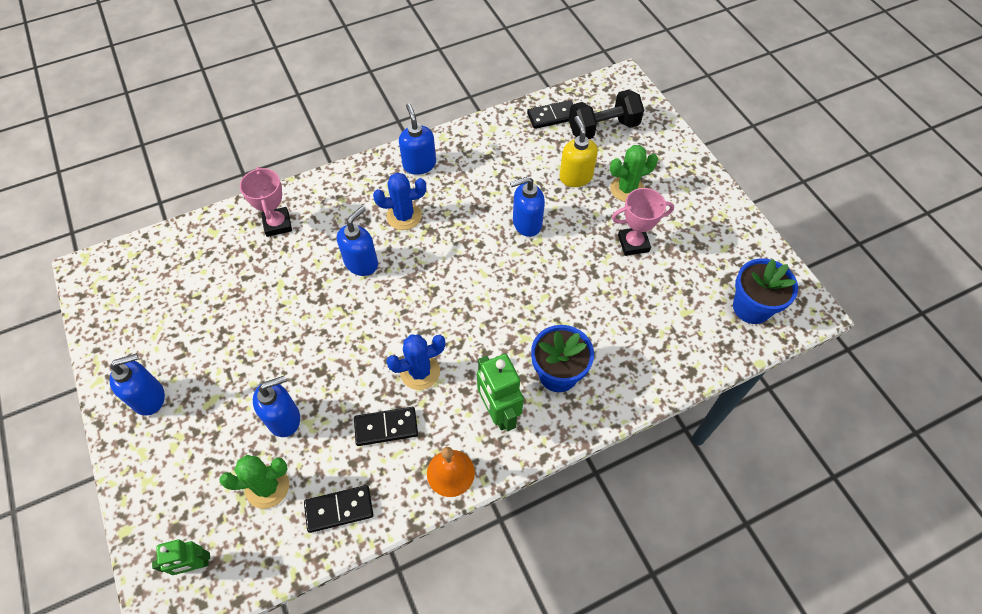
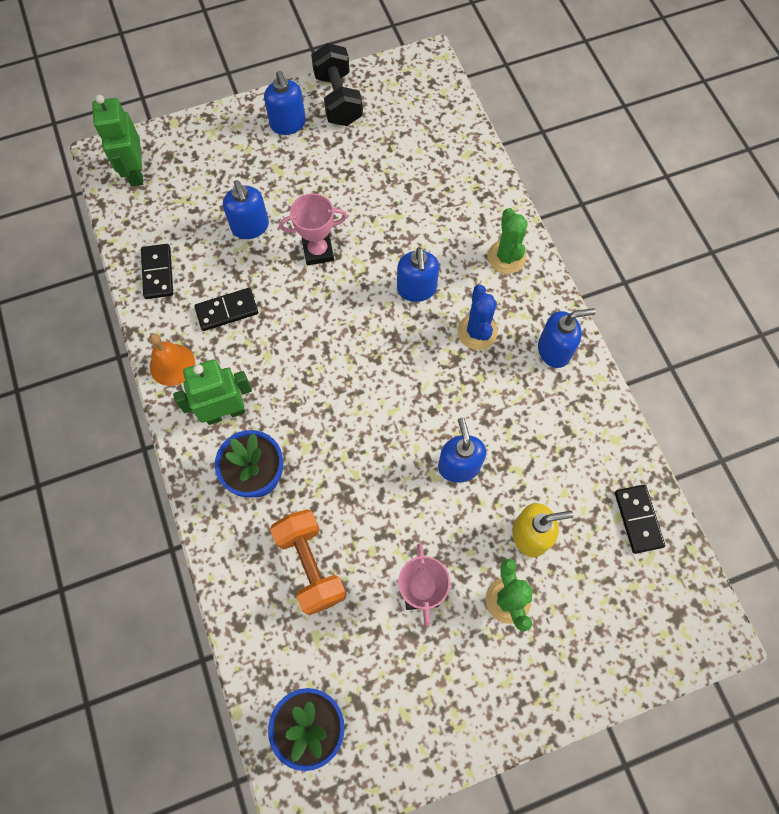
camera: 95 degrees right, 10 degrees up
(195, 565) = (135, 172): green robot -> green robot, size x1.60
(267, 487) = (189, 218): green cactus -> green cactus (506, 257)
(277, 224) = (473, 210): pink trophy -> pink trophy (318, 251)
(361, 263) = (416, 289): blue soap dispenser -> blue soap dispenser turned 45 degrees clockwise
(386, 427) = (227, 310): black domino -> black domino turned 75 degrees clockwise
(420, 372) = (280, 342): blue cactus -> none
(603, 128) = (617, 586): black dumbbell -> black dumbbell (338, 99)
(629, 322) = (310, 565): none -> orange dumbbell

